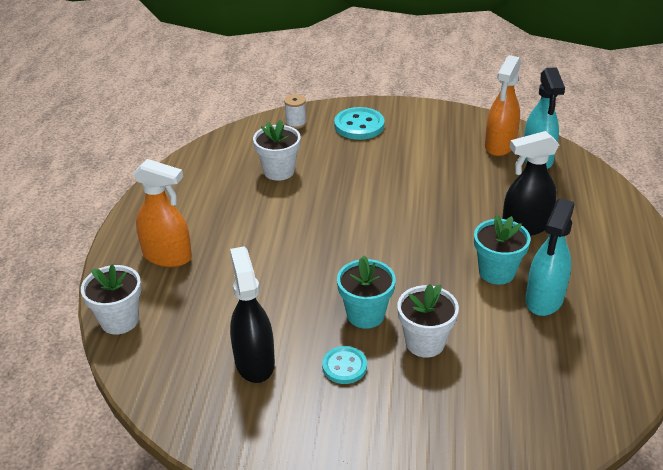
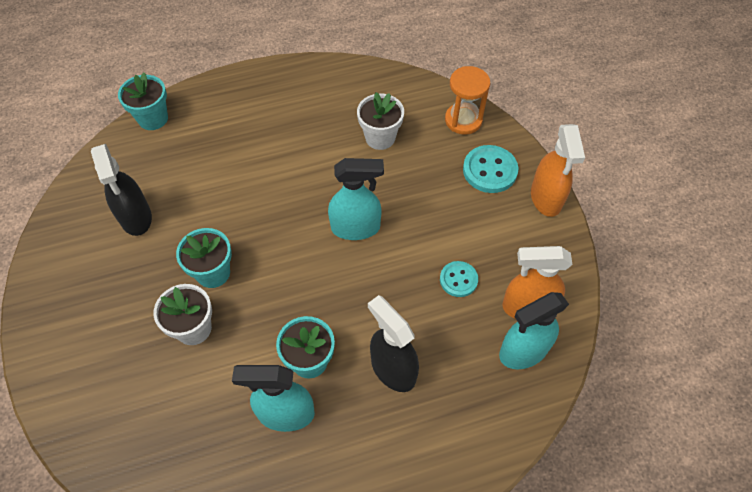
camera: 65 degrees right, 20 degrees up
(119, 320) = (153, 118): white flower pot -> turquoise flower pot
(168, 256) = (233, 113): orange spray bottle -> orange spray bottle (546, 198)
(254, 362) = (136, 217): black spray bottle -> black spray bottle turned 105 degrees clockwise
(296, 123) = (463, 120): white spool -> orange hourglass
(344, 366) = (148, 279): turquoise button -> turquoise button (458, 280)
(370, 210) = (356, 228): none -> turquoise spray bottle

